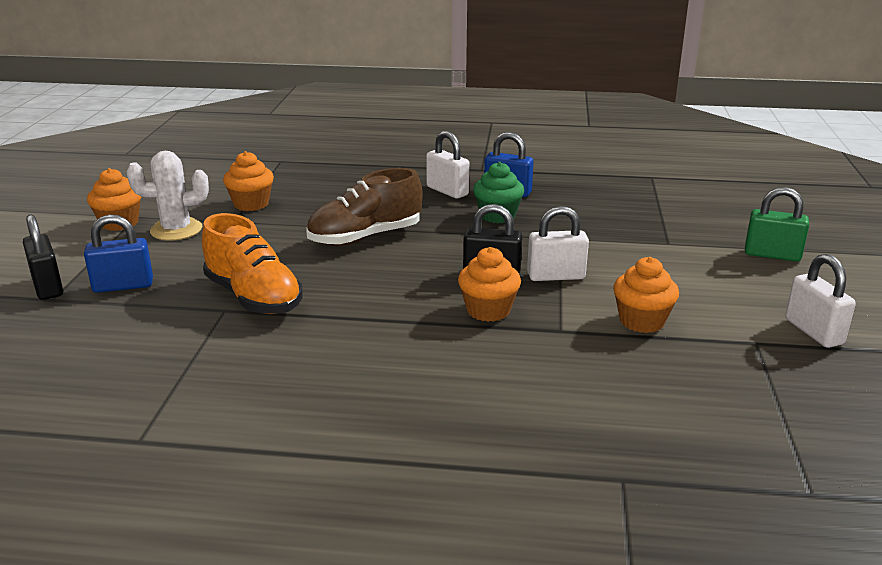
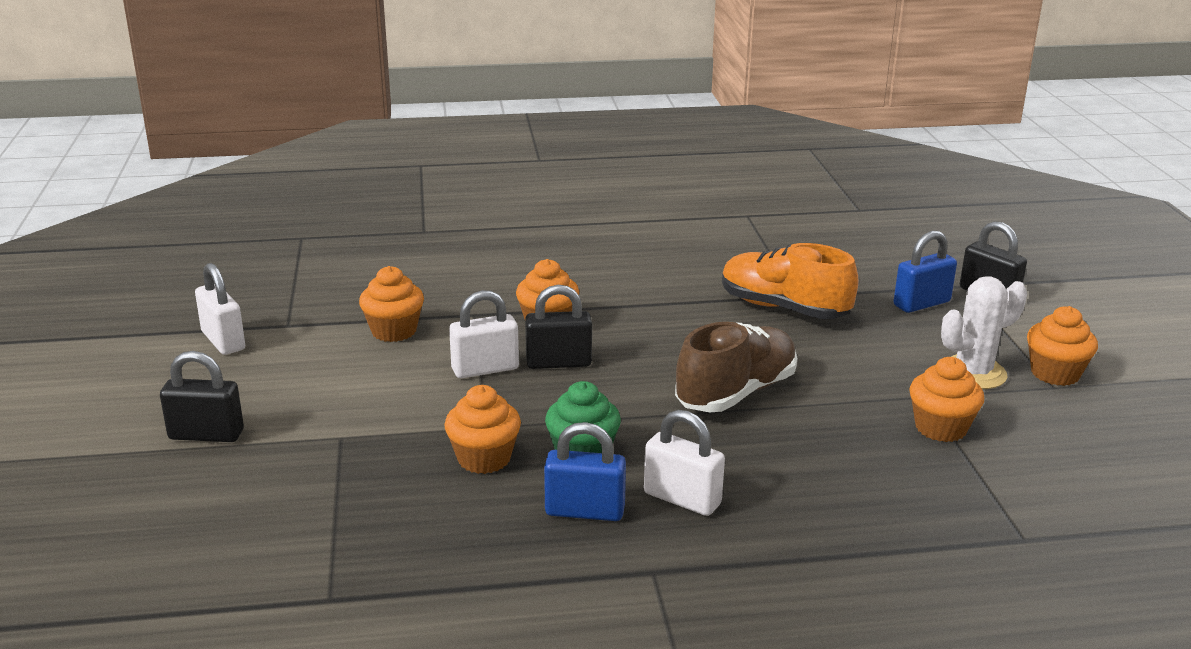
camera: 165 degrees right, 0 degrees up
(564, 221) = (484, 458): none -> orange cupcake
(772, 255) = (206, 435): green padlock -> black padlock

